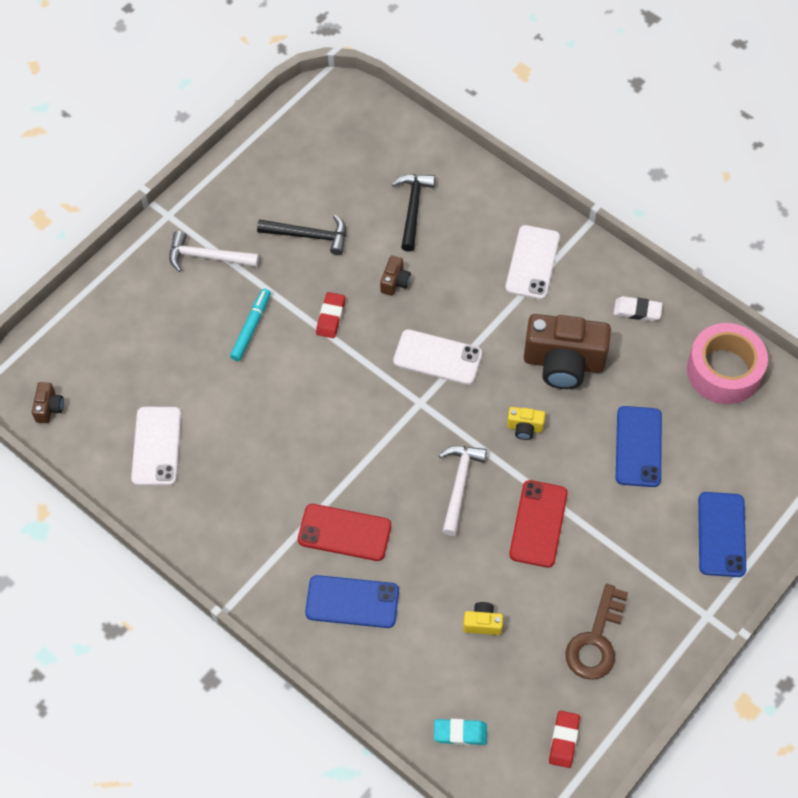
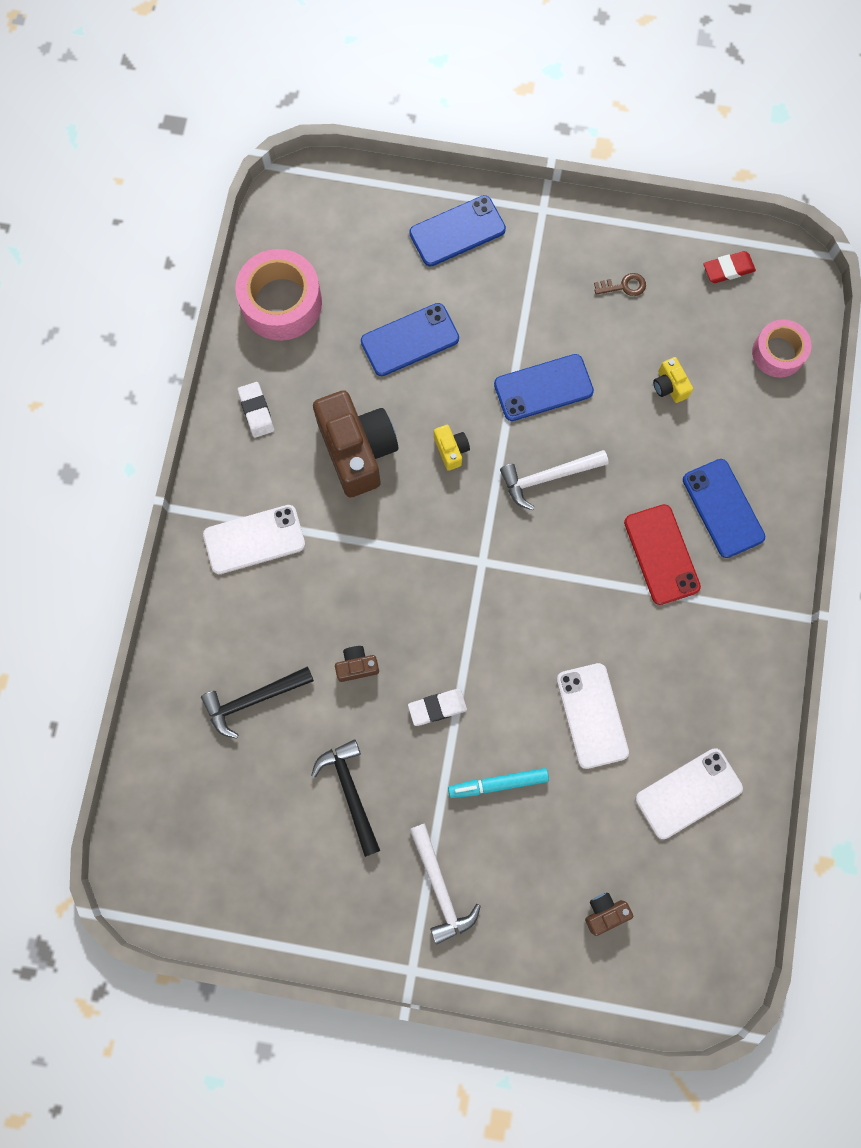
camera: 120 degrees left, 15 degrees up
(49, 408) = (717, 937): brown camera -> brown camera (604, 912)
(330, 317) = (437, 707): red eraser -> white eraser
(437, 357) = (422, 573): white phone -> white phone (592, 715)
(460, 733) = (778, 353): turquoise eraser -> pink tape
(538, 524) = (543, 388): red phone -> blue phone
(596, 641) = (624, 286): brown key -> brown key, size x0.51

